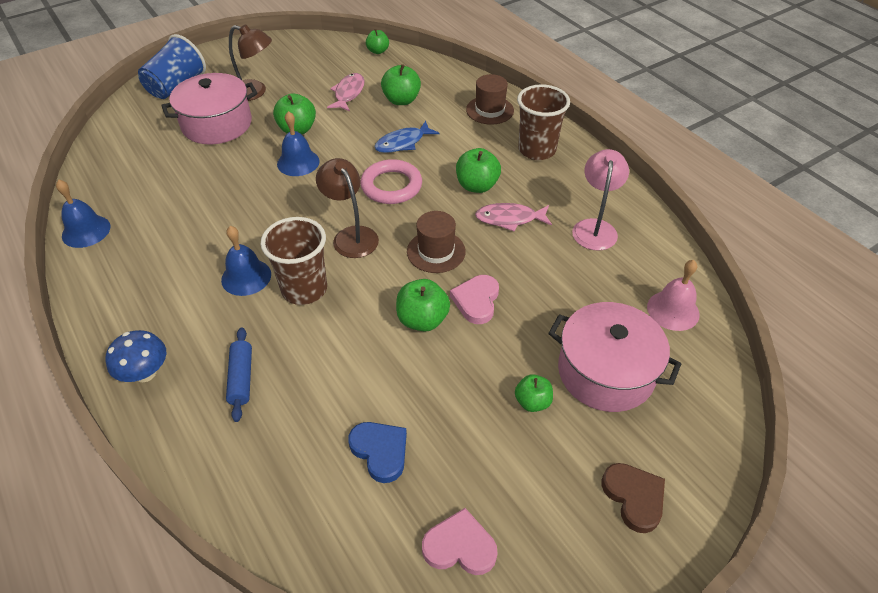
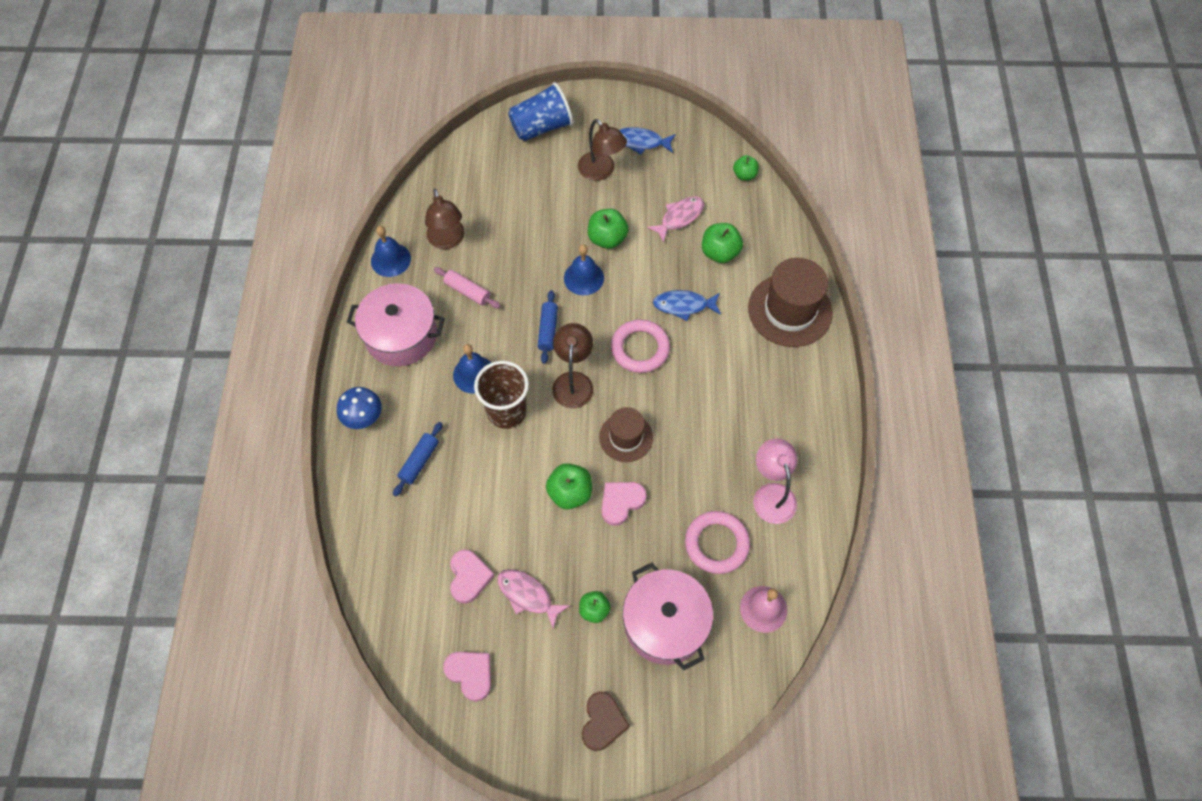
camera: 35 degrees right, 15 degrees up
(140, 192) = (447, 240): none -> brown lamp
(190, 219) = (467, 291): none -> pink rolling pin
(217, 124) = (547, 195): pink pot -> pink pot (401, 335)
(275, 63) = (641, 142): none -> blue fish
(295, 211) = (548, 330): none -> blue rolling pin
(380, 451) = (469, 577): blue heart -> pink heart
(477, 186) = (709, 391): green apple -> none
(489, 110) = (790, 310): brown hat -> brown hat, size x1.66
(510, 219) = (708, 442): pink fish -> pink fish (528, 595)
(537, 150) = (793, 382): brown cup -> none
(587, 286) = (716, 544): none -> pink ring
(595, 227) = (771, 494): pink lamp -> pink lamp turned 60 degrees counterclockwise

